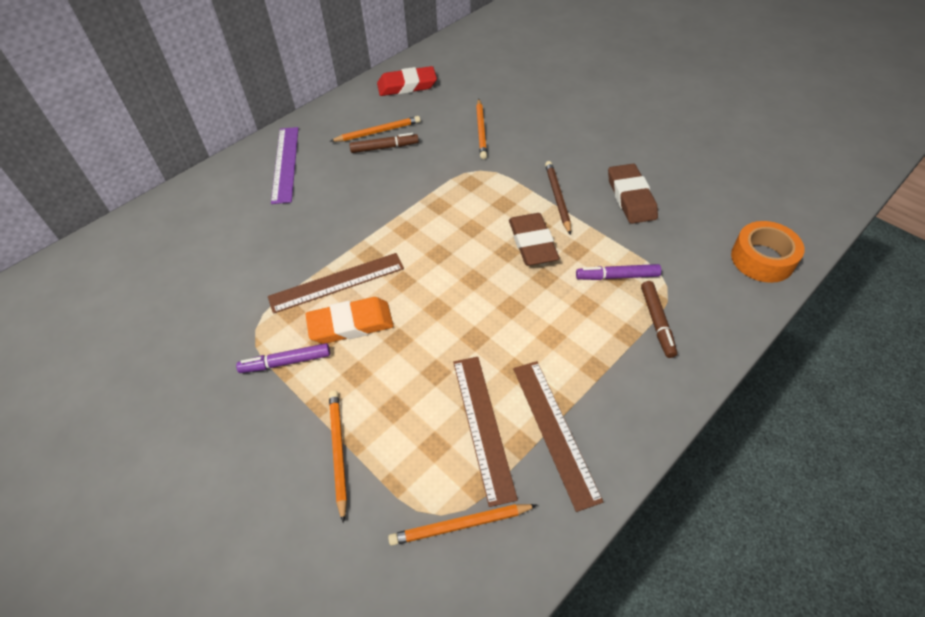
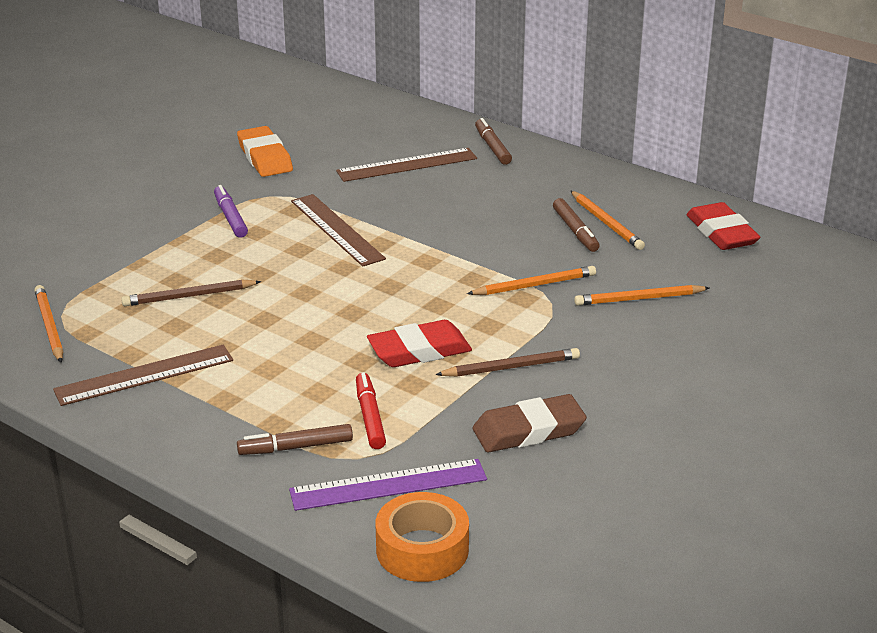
camera: 80 degrees right, 20 degrees down
(234, 176) = (492, 147): none -> brown marker
(285, 164) = (522, 173): purple ruler -> purple ruler (388, 485)
(338, 452) = (130, 257): orange pencil -> orange pencil (534, 285)
(351, 324) = (280, 245): orange eraser -> orange eraser (265, 157)
(425, 396) = (189, 296): none -> brown pencil
(483, 426) = (152, 332): brown ruler -> brown ruler (407, 165)
(532, 243) = (419, 350): brown eraser -> red eraser
(617, 276) = (370, 417): purple marker -> red marker

